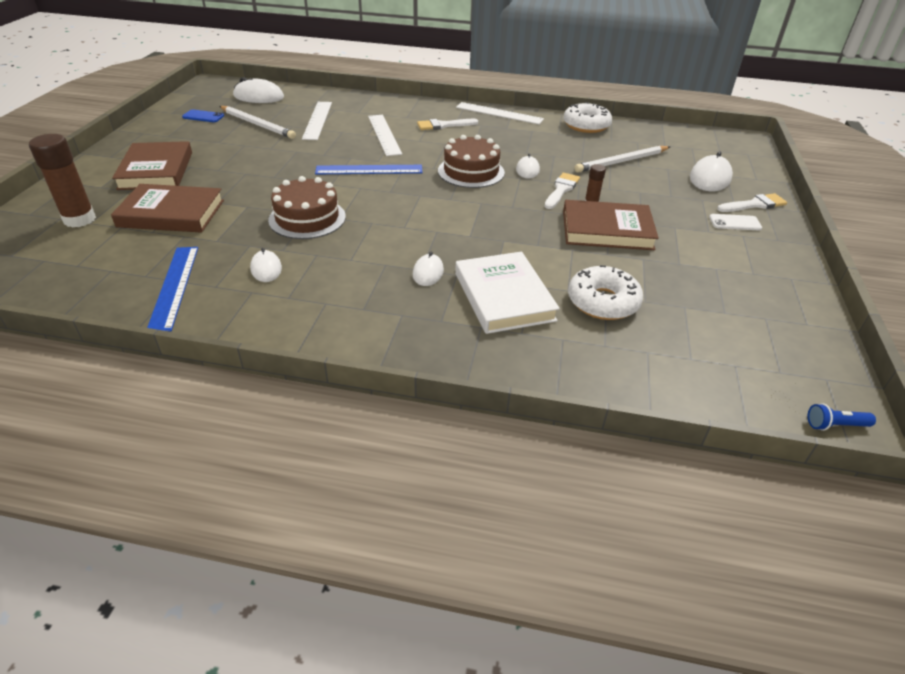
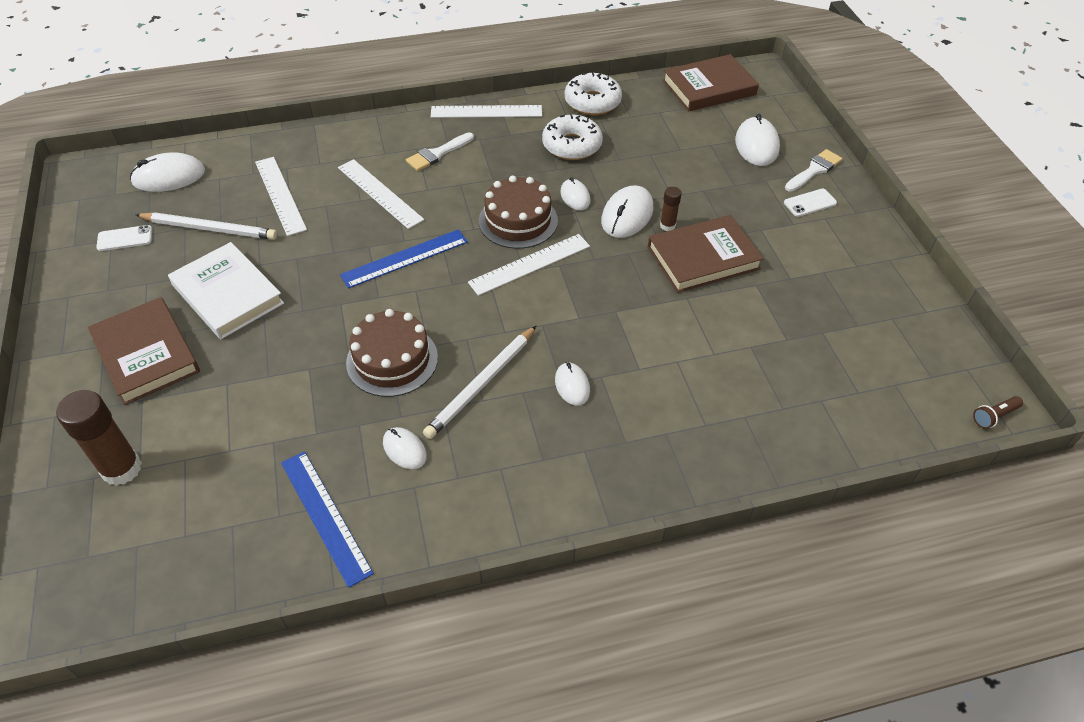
camera: 25 degrees left, 10 degrees up
(171, 213) = (228, 415): brown book -> brown book (709, 88)
(203, 116) = (125, 238): blue phone -> white phone
(458, 196) = (530, 264): none -> white ruler
(503, 296) = (662, 387): white book -> white book (227, 294)
(561, 190) = (627, 215): white brush -> white mouse
(603, 302) = (752, 356): white donut -> white donut (572, 145)
(621, 162) = (661, 150): white pencil -> white pencil (482, 384)
(835, 425) = (994, 416): blue flashlight -> brown flashlight

